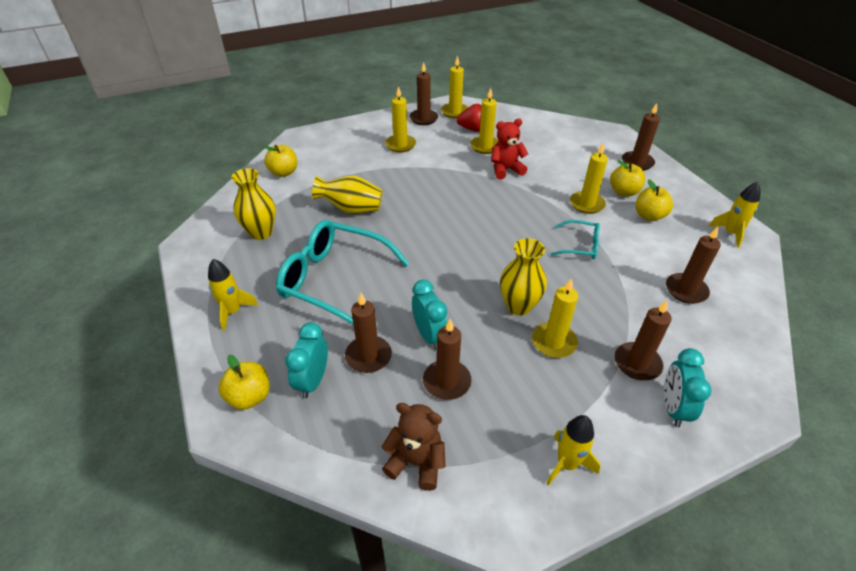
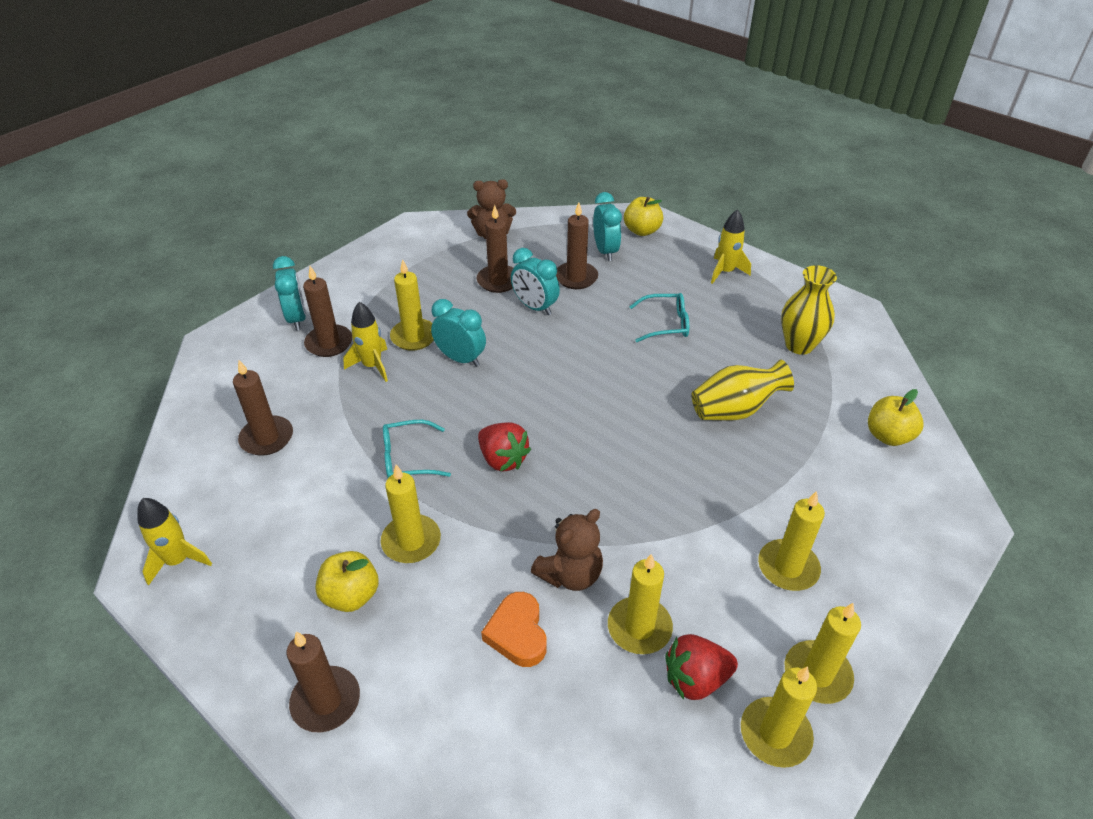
camera: 155 degrees right, 0 degrees up
(334, 280) = (665, 324): turquoise glasses -> turquoise glasses, size x0.49
(423, 118) = (817, 674): brown candle -> yellow candle
(505, 170) = (570, 574): red teddy bear -> brown teddy bear
(517, 227) = (503, 459): none -> red strawberry
(518, 306) = (460, 359): yellow vase -> turquoise clock
(542, 159) = (517, 633): none -> orange heart
(566, 464) = (384, 263): yellow rocket -> yellow rocket (372, 366)
(649, 216) = (308, 552): yellow apple -> none

